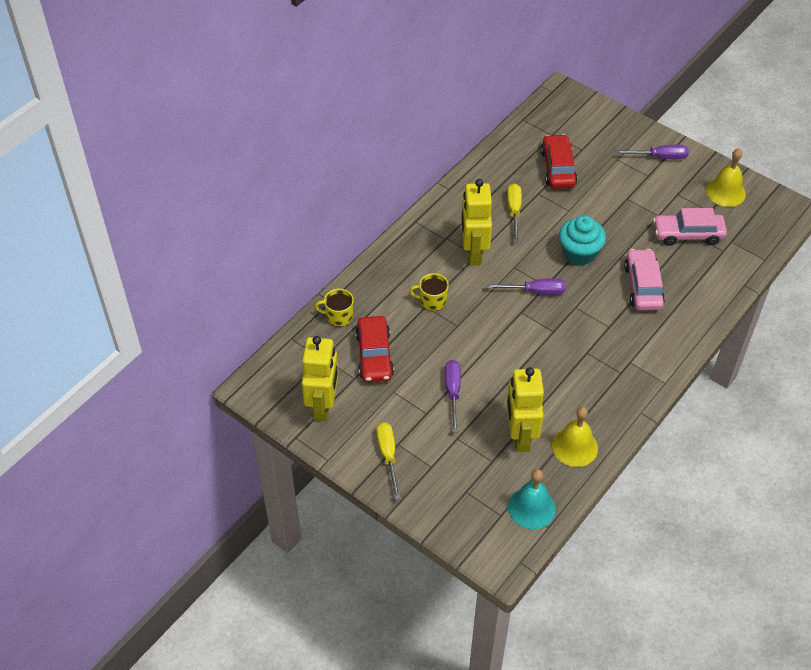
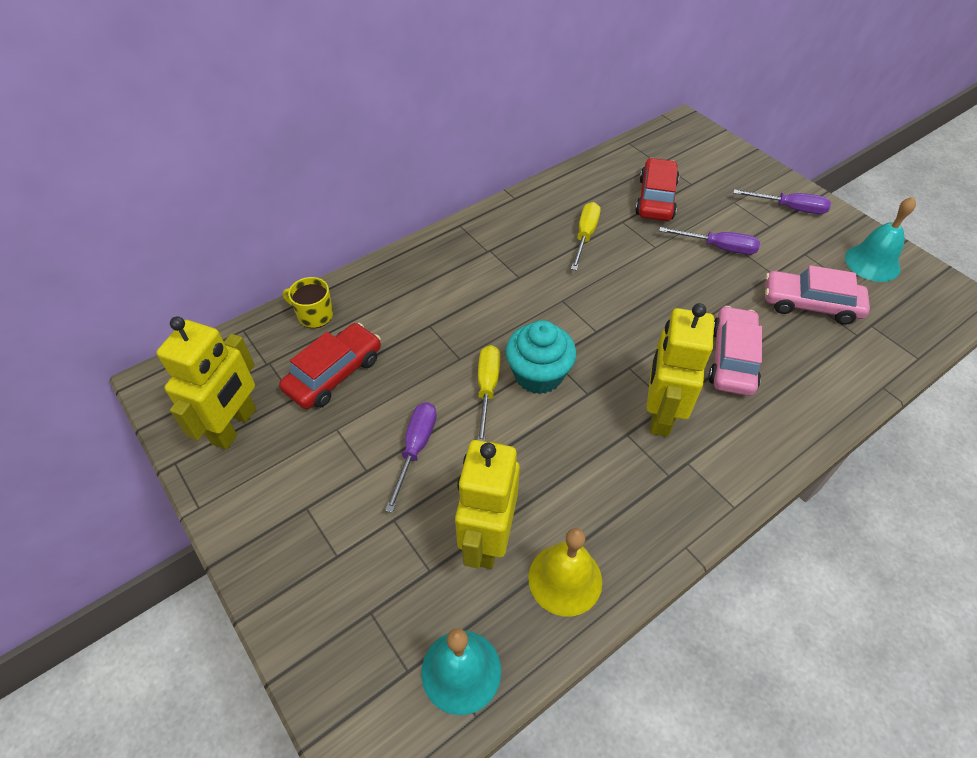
camera: 15 degrees right, 0 degrees up
(374, 355) = (334, 374): red car -> red car turned 150 degrees counterclockwise
(388, 456) = (283, 523): yellow screwdriver -> yellow screwdriver (487, 389)
(432, 301) = (440, 320): yellow mug -> none
(473, 252) = (517, 273): yellow robot -> yellow robot (660, 414)
(535, 291) = (579, 336): purple screwdriver -> purple screwdriver (718, 247)
(579, 253) = (654, 299): turquoise cupcake -> turquoise cupcake (538, 375)
(725, 192) = (872, 263): yellow bell -> turquoise bell

